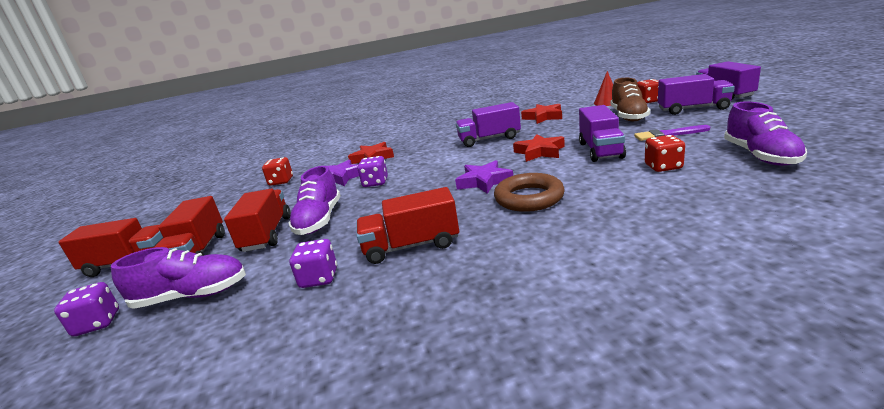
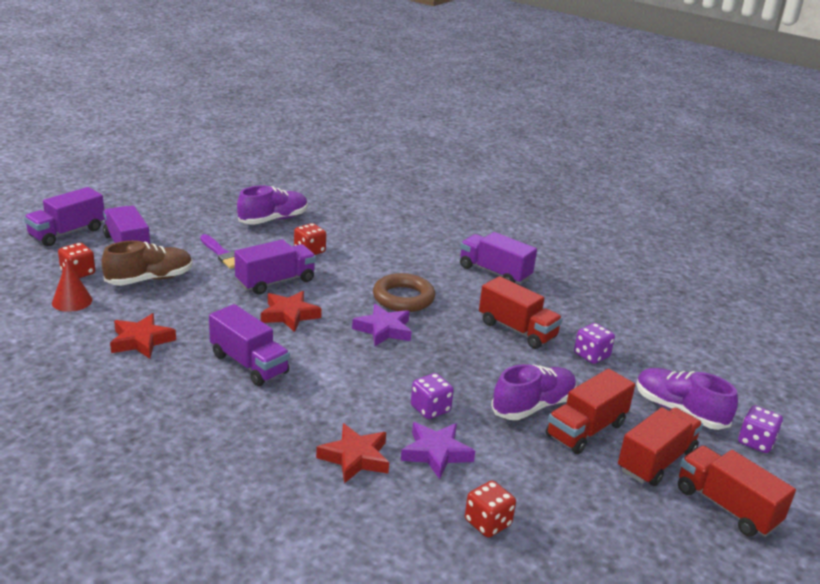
camera: 135 degrees left, 5 degrees up
(546, 272) = (494, 272): none -> purple truck

